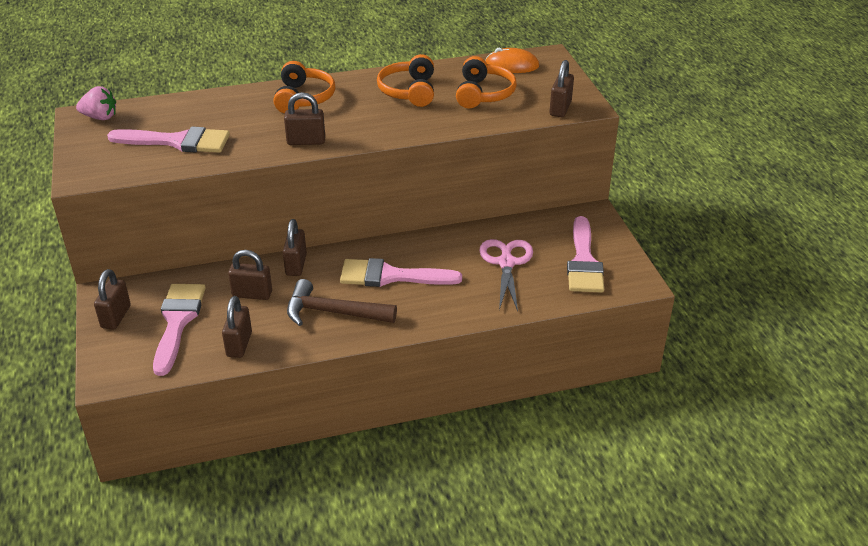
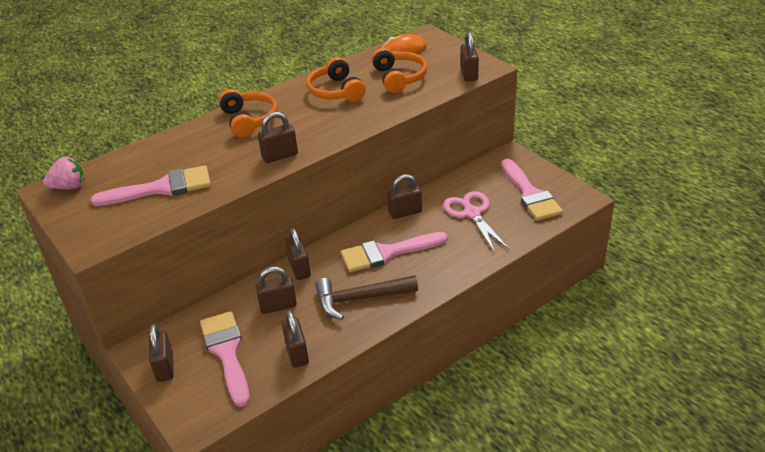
camera: 20 degrees left, 0 degrees up
(437, 241) = (405, 212): none -> brown padlock

